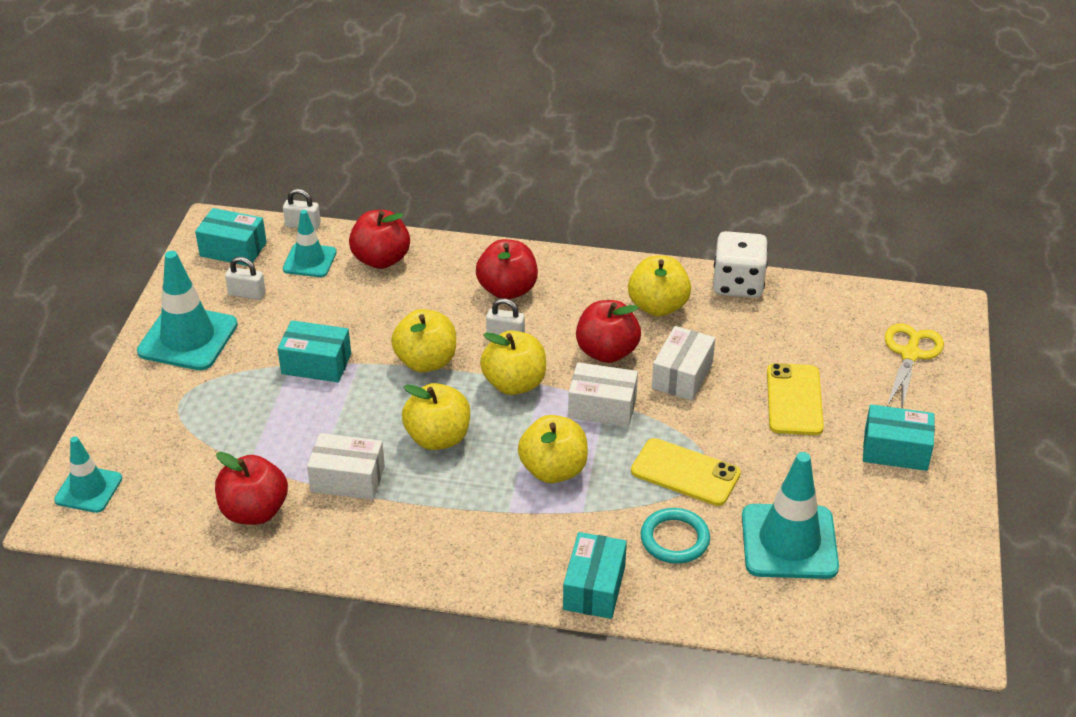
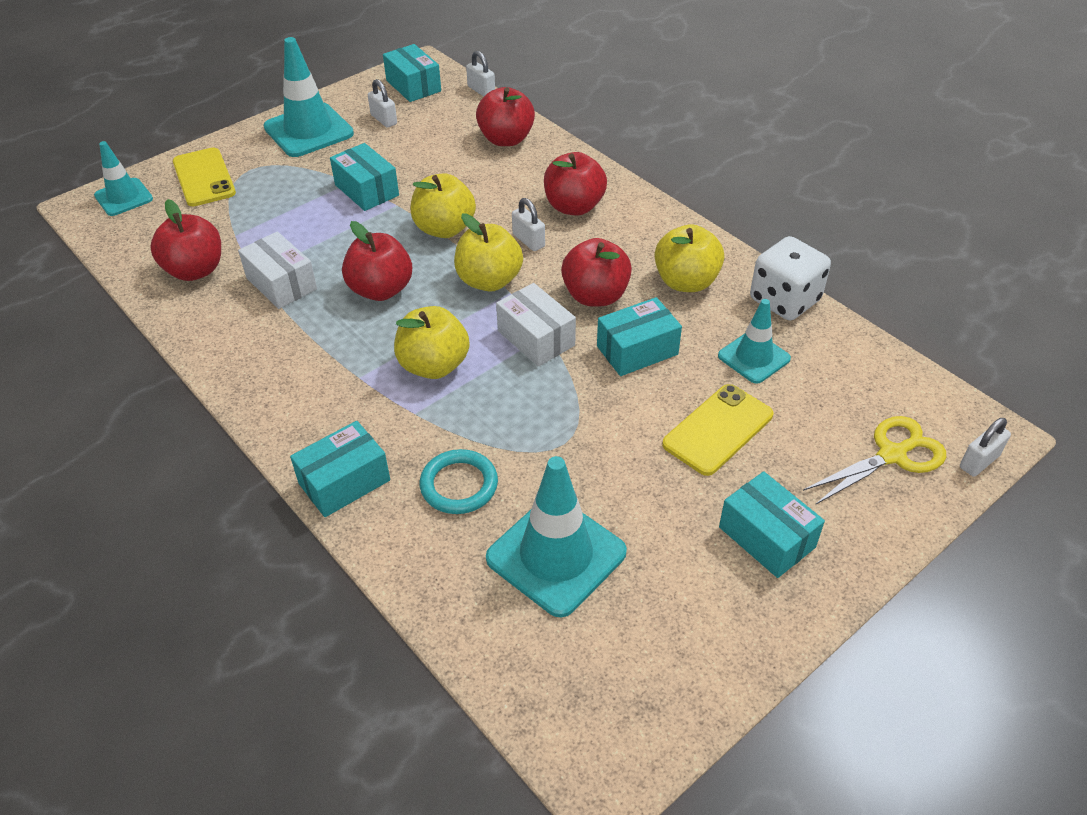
camera: 40 degrees right, 5 degrees up
(309, 261) = (454, 117): turquoise traffic cone -> turquoise traffic cone (754, 357)
(438, 438) = (381, 290): yellow apple -> red apple
(682, 375) = (637, 350): white box -> turquoise box
(685, 473) = (538, 434): yellow phone -> yellow phone (204, 178)
(959, 329) = (979, 461): none -> white padlock

